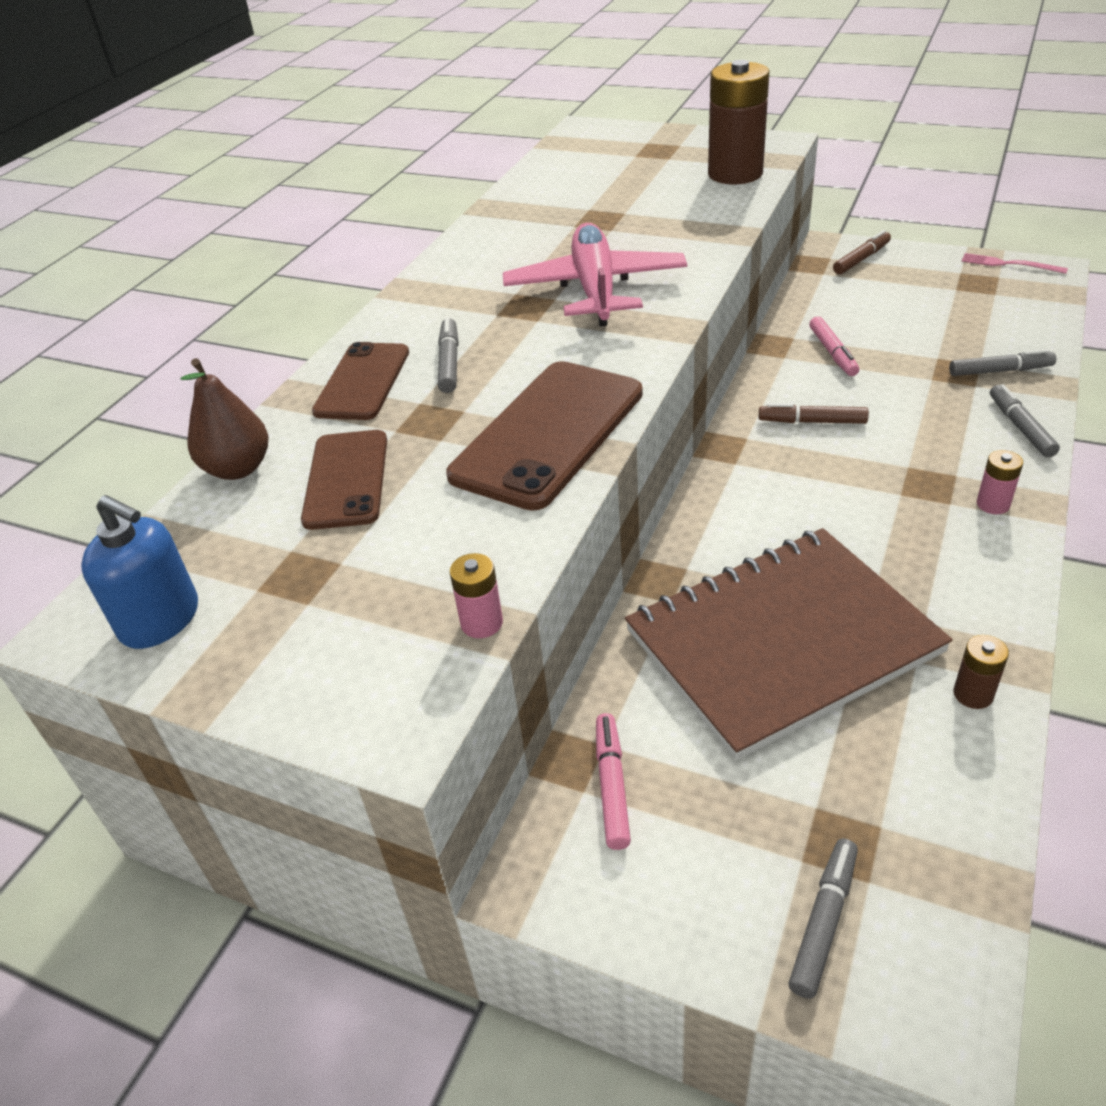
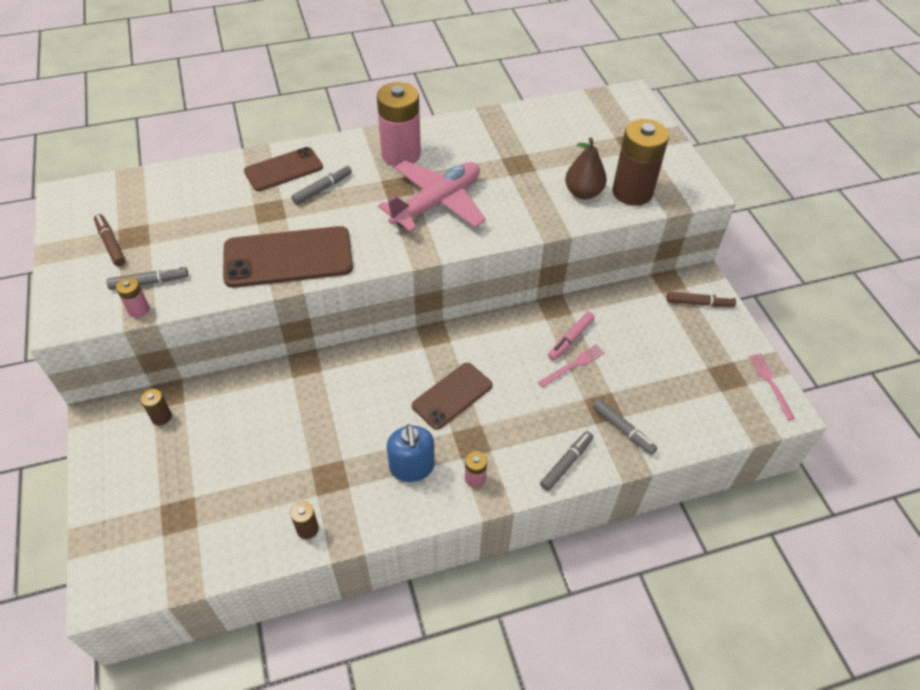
camera: 45 degrees right, 10 degrees up
(160, 620) = (83, 214): blue soap dispenser -> blue soap dispenser (412, 467)
(238, 469) = (190, 172): brown pear -> brown pear (583, 193)
(347, 479) = (206, 211): brown phone -> brown phone (452, 396)
(470, 285) = (401, 154): none -> pink battery
(611, 786) = (161, 417): pink marker -> brown battery
(782, 642) = (293, 434): brown notebook -> none
(812, 422) = (489, 362): brown marker -> brown marker (111, 244)
(823, 921) = (131, 528): grey marker -> grey marker (149, 282)
(874, 366) = (573, 365): none -> pink fork

